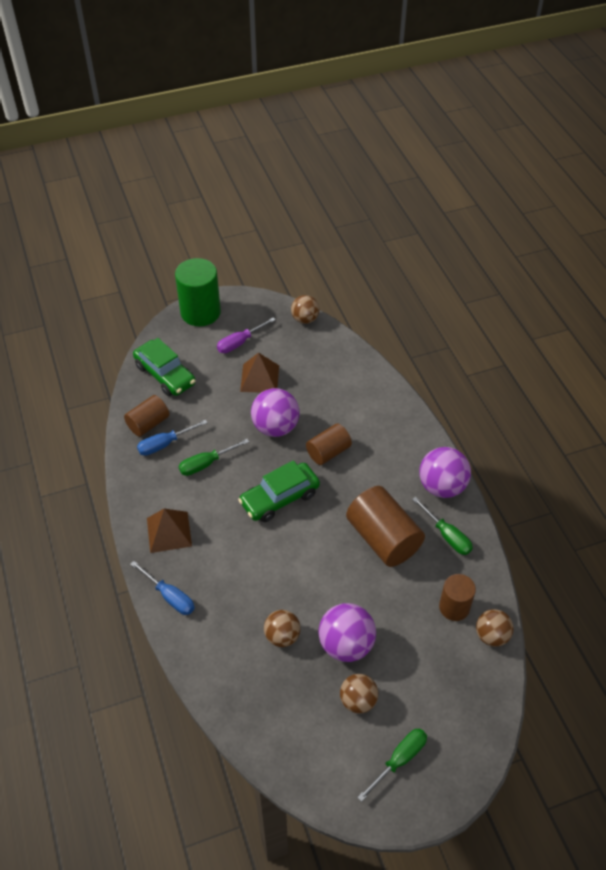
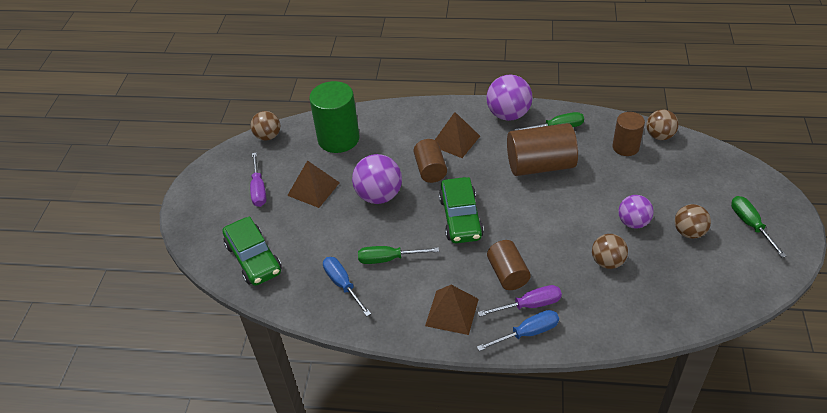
camera: 60 degrees left, 5 degrees down
(148, 424) = (307, 291): brown cylinder -> brown cylinder (507, 274)
(165, 375) = (254, 258): green car -> green car turned 75 degrees clockwise
(165, 444) = (343, 285): blue screwdriver -> blue screwdriver turned 150 degrees clockwise
(200, 312) = (194, 207): green cylinder -> green cylinder (338, 139)
(201, 588) = (529, 305): none -> purple screwdriver
(206, 464) = (388, 259): green screwdriver -> green screwdriver turned 90 degrees clockwise
(346, 644) = (633, 222): purple ball -> purple ball, size x0.65
(378, 456) = (455, 140): none -> brown pyramid

